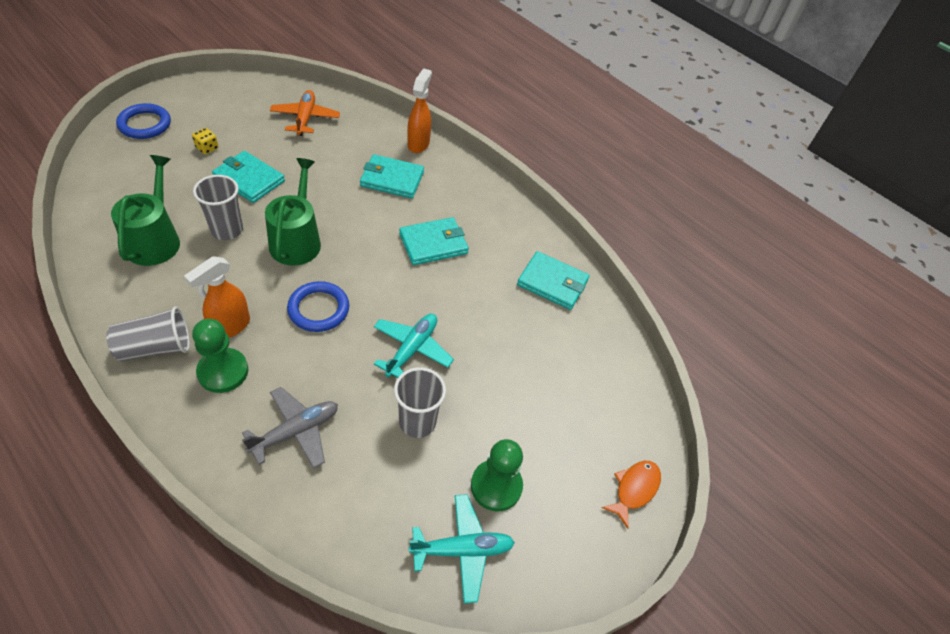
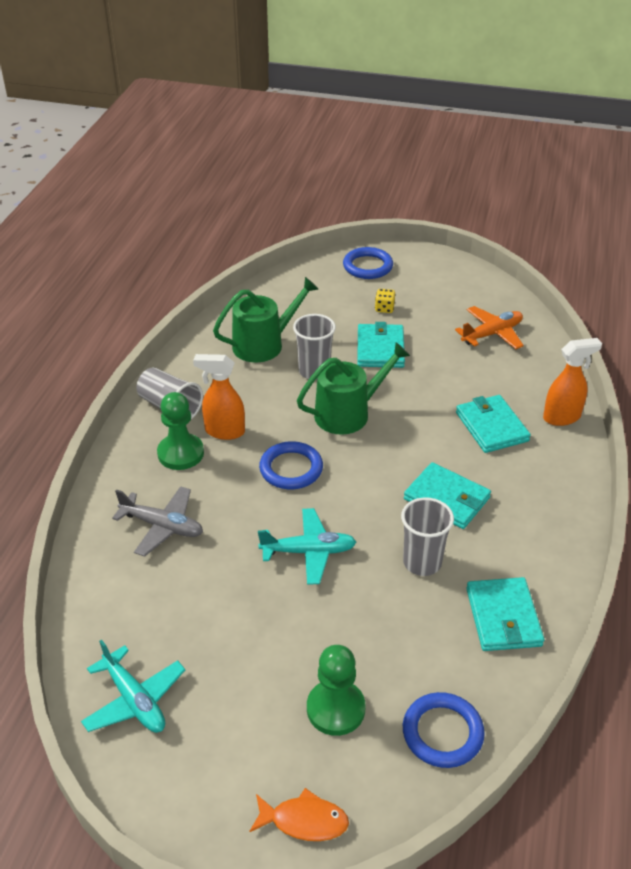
camera: 65 degrees right, 10 degrees down
(417, 422) = (235, 598): grey cup -> grey cup (422, 562)
(496, 486) = (216, 693): green pawn -> green pawn (335, 709)
(615, 370) = (442, 733): none -> blue ring

